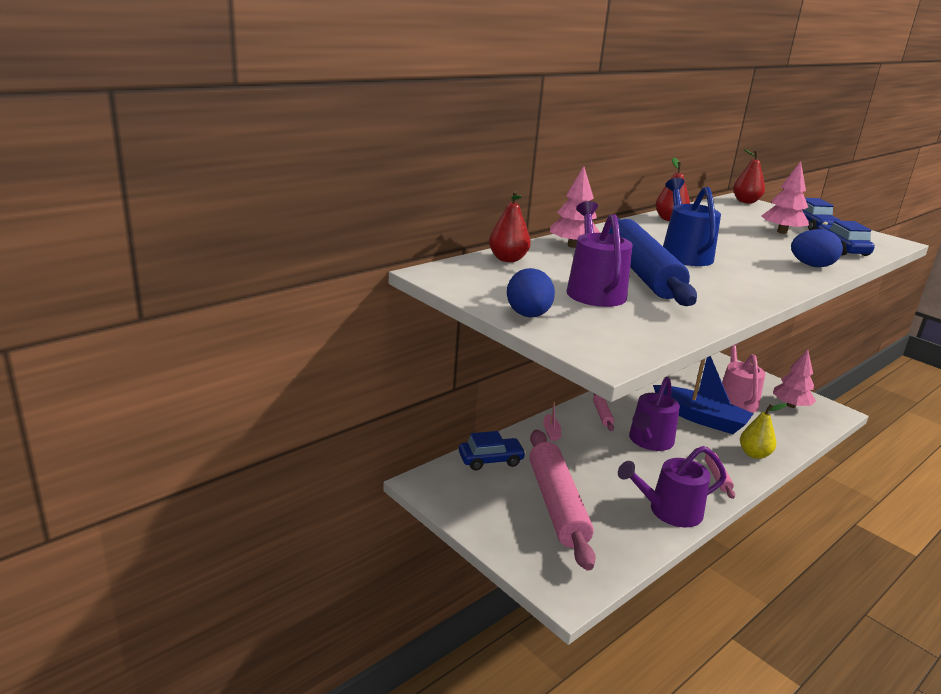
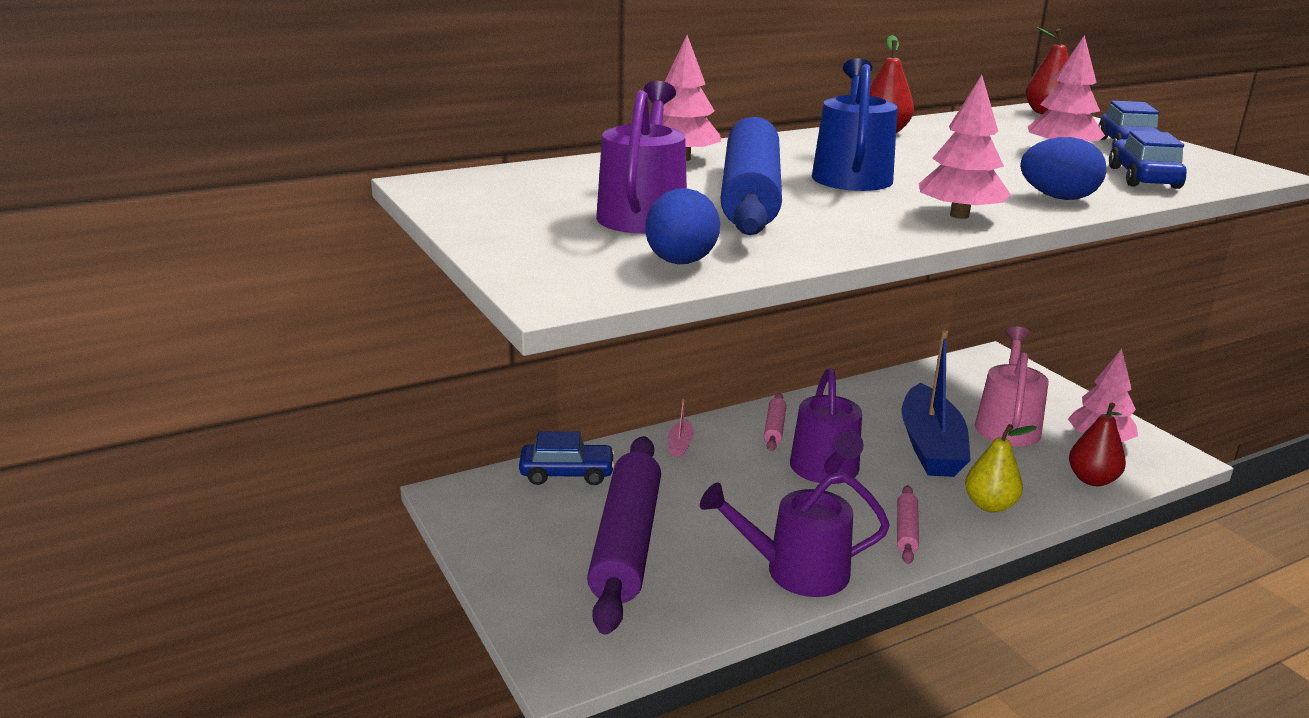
camera: 15 degrees right, 0 degrees up
(508, 259) = (560, 171): red pear -> red pear (1092, 480)
(528, 315) = (503, 238): blue egg -> blue egg (680, 262)
(556, 505) = (626, 543): pink rolling pin -> purple rolling pin
(649, 441) = (826, 471): purple watering can -> purple watering can turned 45 degrees counterclockwise
(700, 418) = (930, 446): blue boat -> blue boat turned 45 degrees clockwise
(772, 282) = (959, 215): none -> pink tree

